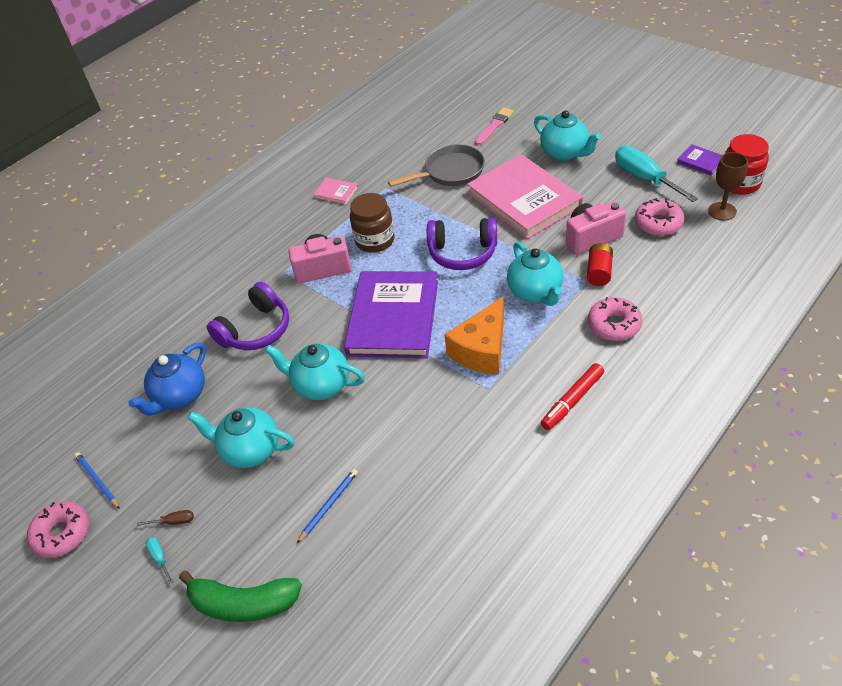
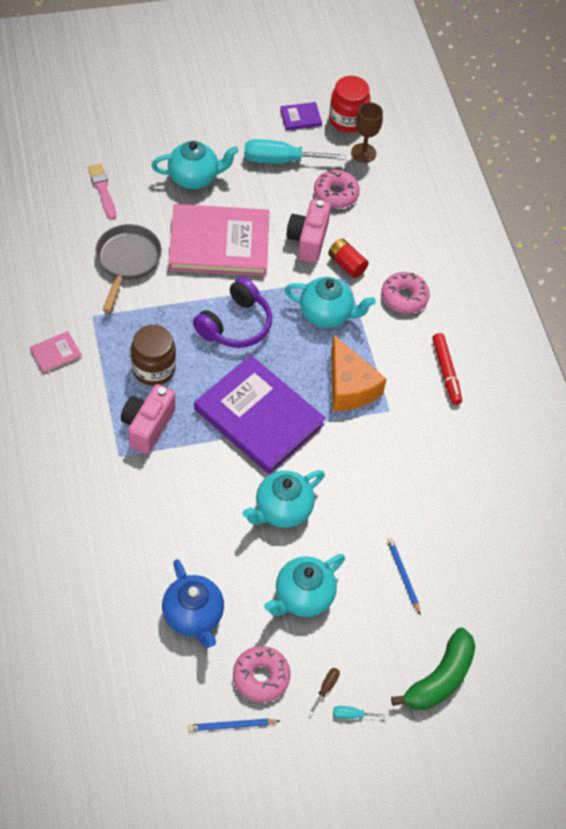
camera: 65 degrees left, 10 degrees up
(62, 533) = (265, 777): pink donut -> pink donut (261, 677)
(256, 330) = (171, 518): purple headphones -> none

